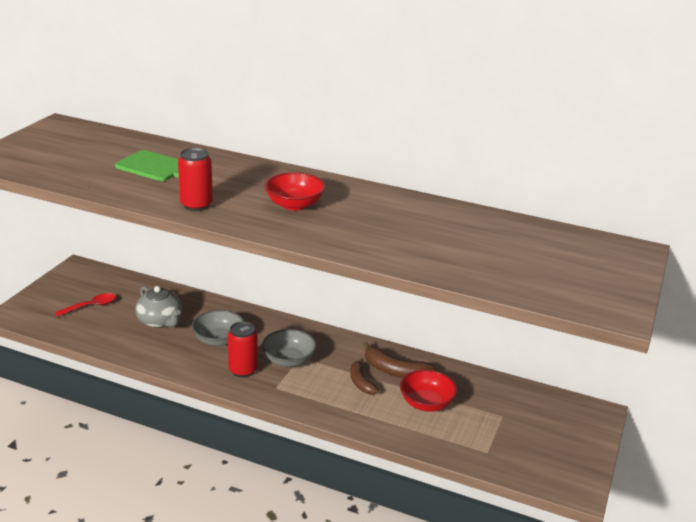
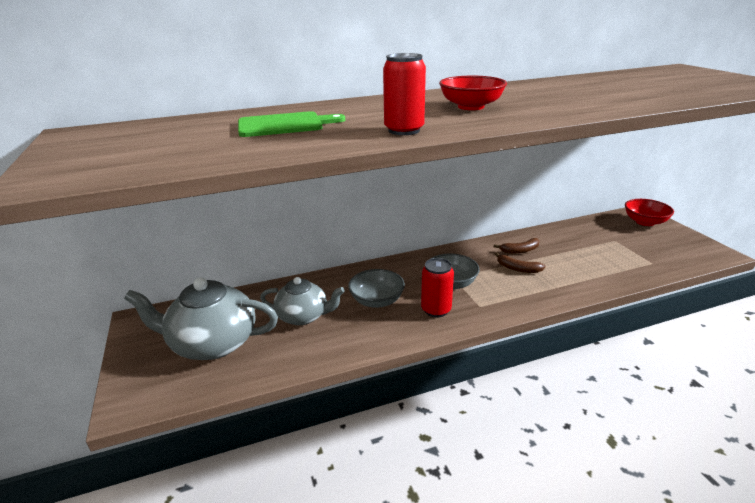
camera: 40 degrees left, 0 degrees up
(91, 306) = (212, 343): red spoon -> grey teapot
(395, 371) = (520, 250): brown banana -> brown banana, size x0.67
(426, 403) = (572, 257): red bowl -> red bowl (644, 222)

